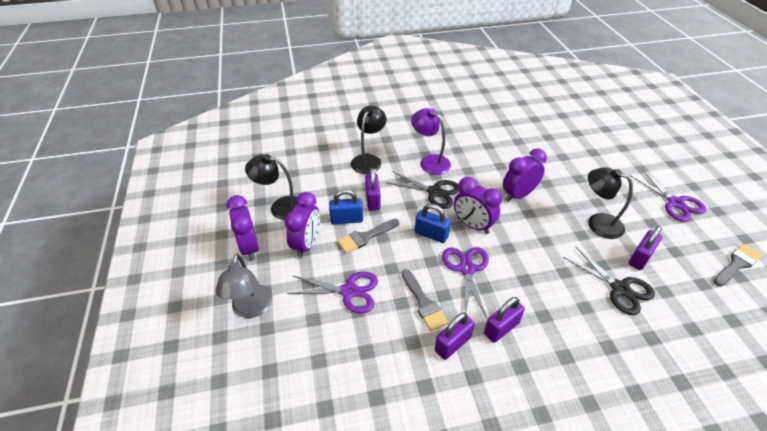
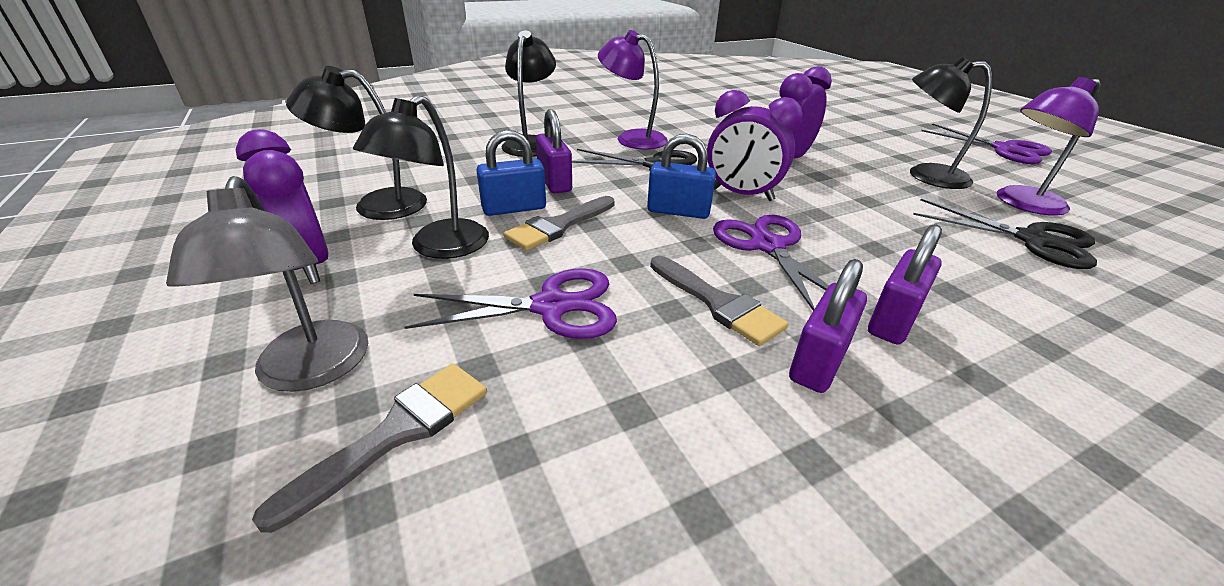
camera: 15 degrees left, 10 degrees down
(306, 244) = (439, 247): purple clock -> black lamp
(640, 258) = (1022, 204): purple padlock -> purple lamp
(736, 264) = (1152, 196): grey brush -> grey brush (397, 433)

